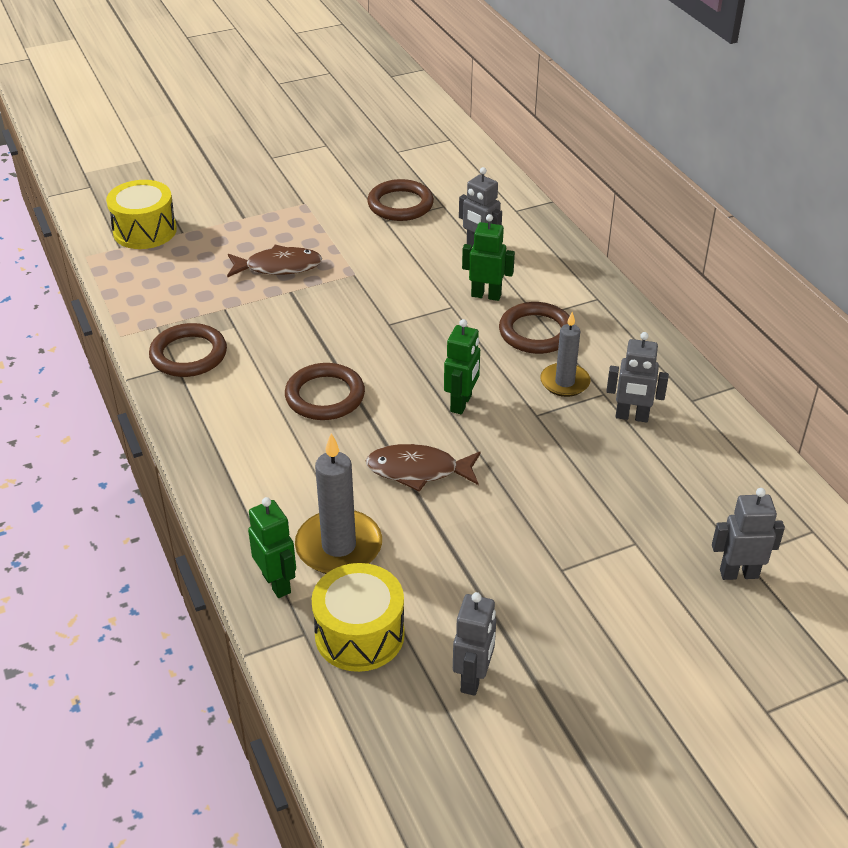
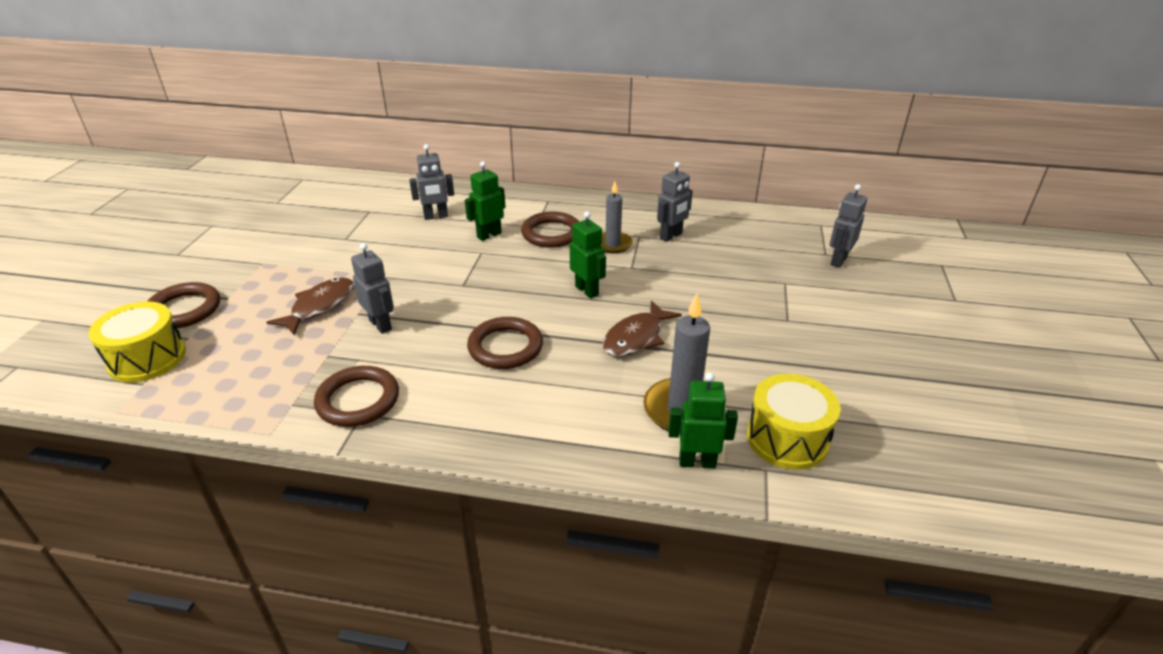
camera: 55 degrees left, 5 degrees down
(400, 204) = (338, 225): brown ring -> brown ring (184, 309)
(473, 678) = (866, 400): grey robot -> grey robot (381, 325)

